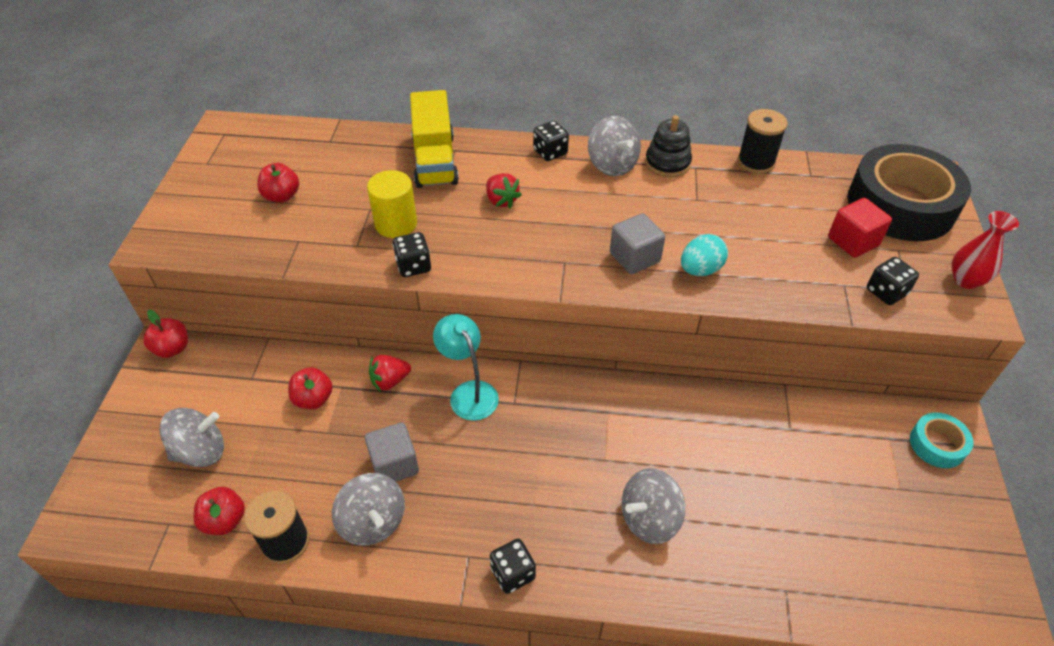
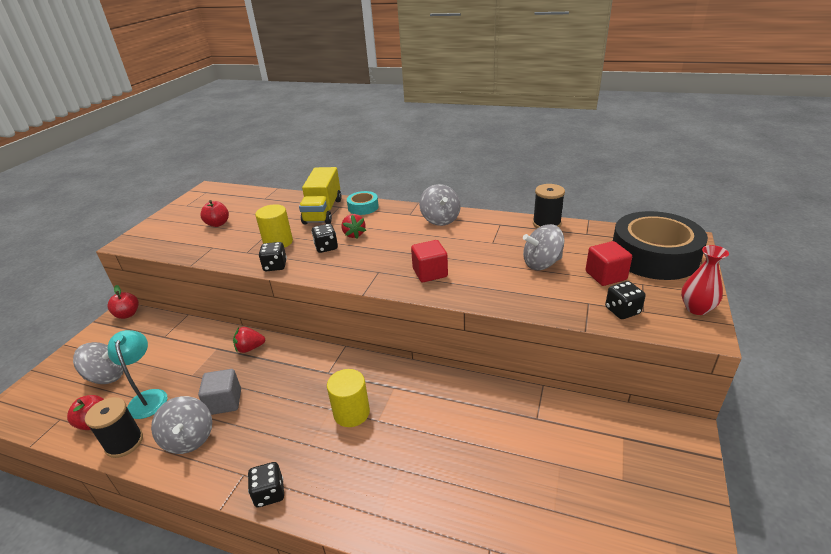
camera: 15 degrees right, 15 degrees down
(313, 399) = (195, 353): red apple -> none
(469, 392) = (299, 362): turquoise lamp -> turquoise lamp (148, 397)
(550, 152) = (401, 211): black dice -> black dice (326, 247)
(569, 454) = (351, 413): none -> yellow cylinder
(634, 257) = (430, 273): grey cube -> red cube
(649, 519) = (394, 469): grey spinning top -> grey spinning top (541, 263)
(667, 163) = (480, 221): black stacking toy -> none
(700, 270) = (476, 284): turquoise egg -> none
(937, 444) = (667, 448): turquoise tape -> turquoise tape (363, 207)

